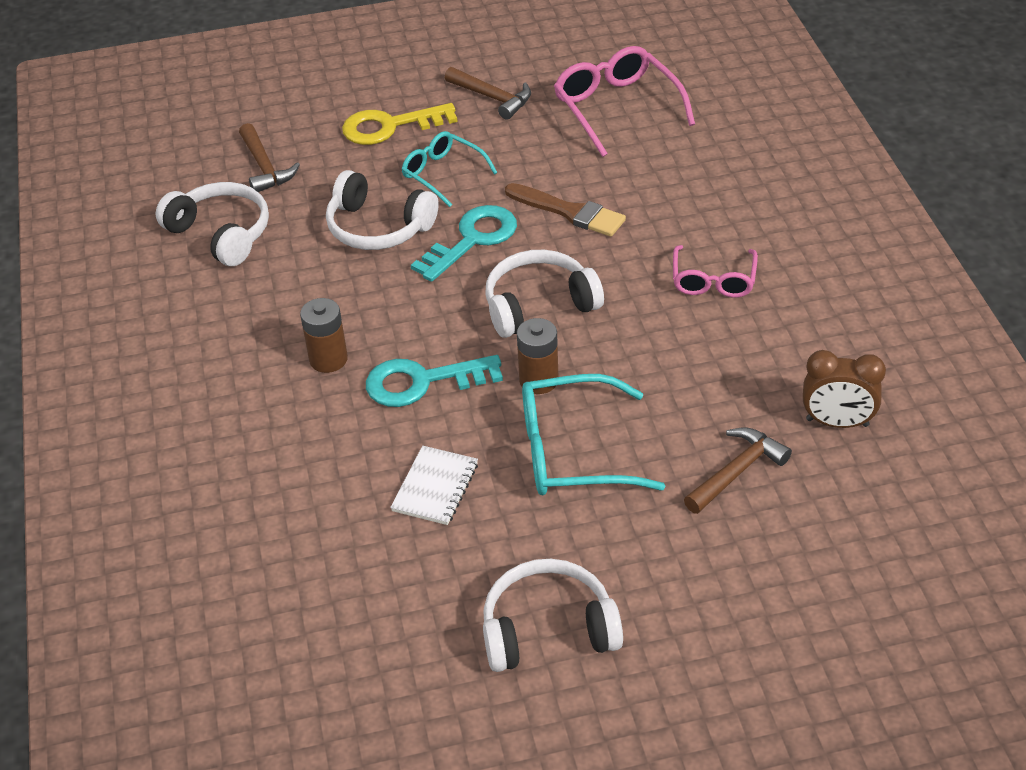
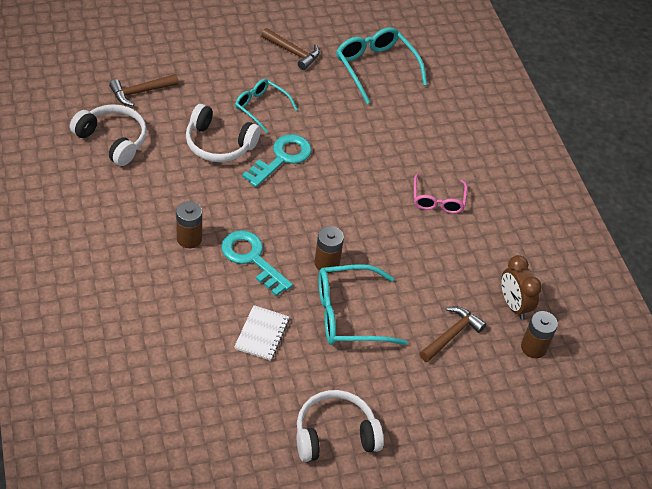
camera: 10 degrees left, 5 degrees up
(265, 167) = (140, 92): brown hammer -> brown hammer turned 90 degrees clockwise
(390, 126) = (225, 68): yellow key -> none
(423, 382) = (252, 259): turquoise key -> turquoise key turned 60 degrees clockwise
(539, 305) = (326, 209): white headphones -> none
(569, 212) = (345, 143): brown brush -> none
(617, 108) = (375, 68): pink glasses -> turquoise glasses
(837, 422) = (513, 305): brown clock -> brown clock turned 60 degrees clockwise
(871, 483) = (533, 347): none -> brown battery

